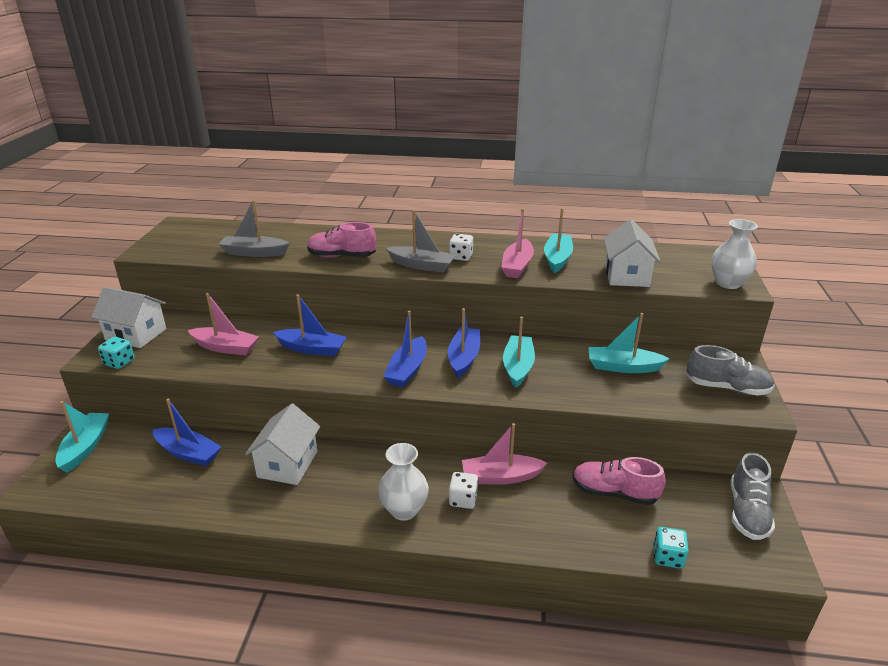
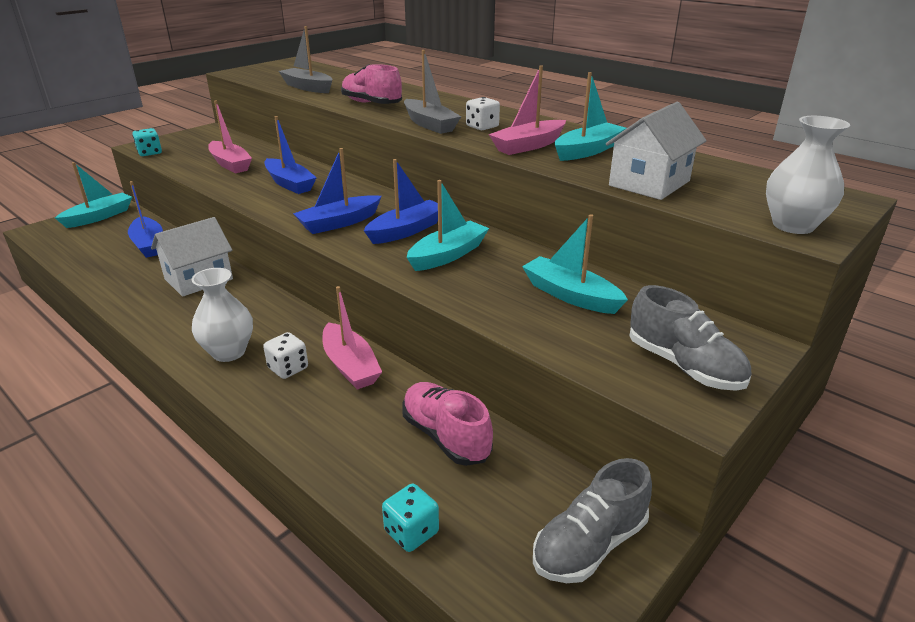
camera: 35 degrees right, 0 degrees up
(136, 334) = (189, 140): white house -> none
(500, 477) = (350, 366): pink boat -> pink boat turned 150 degrees counterclockwise

